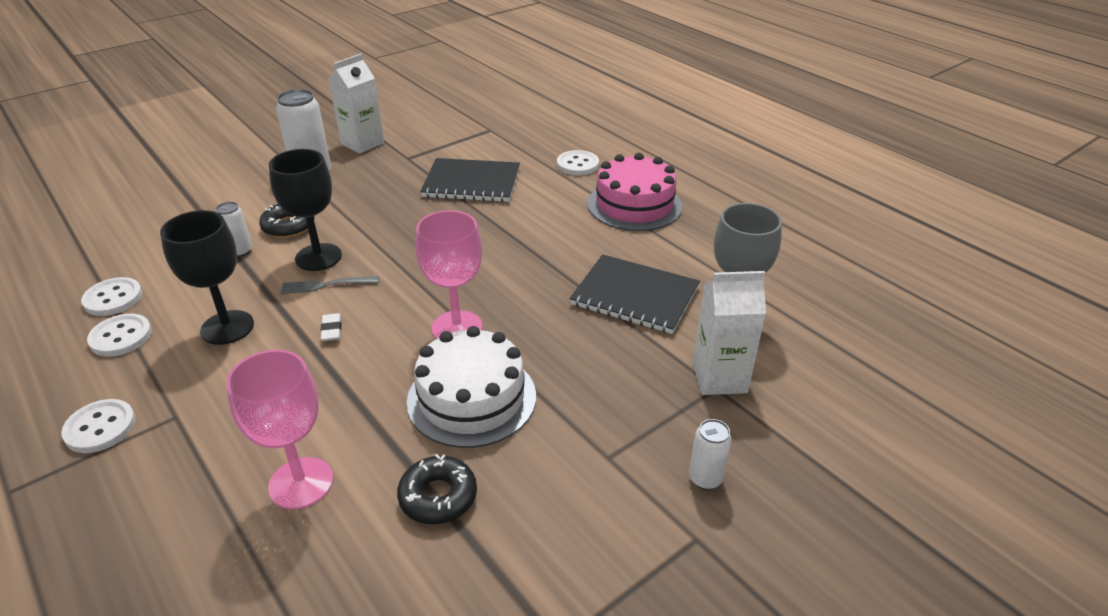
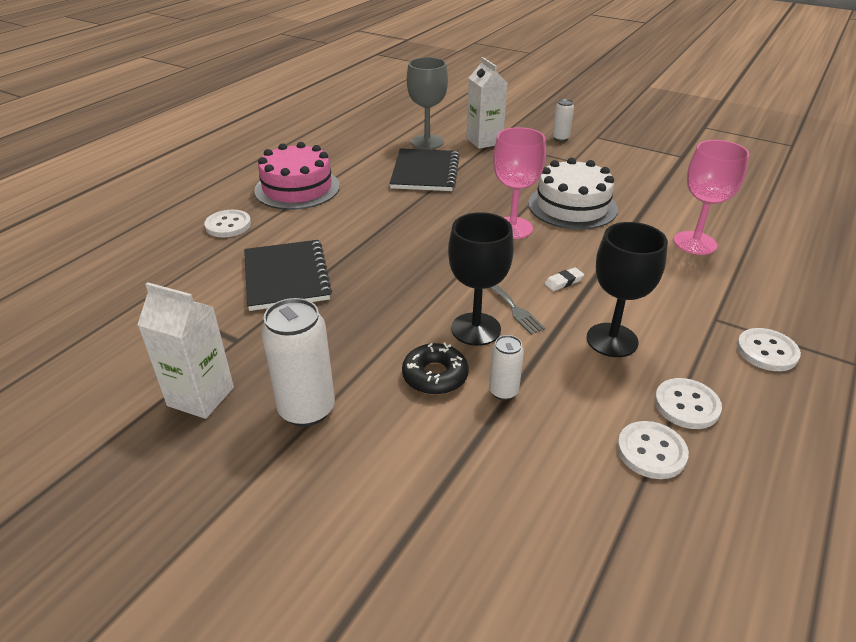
camera: 110 degrees left, 0 degrees up
(438, 496) = (650, 199): black donut -> none

